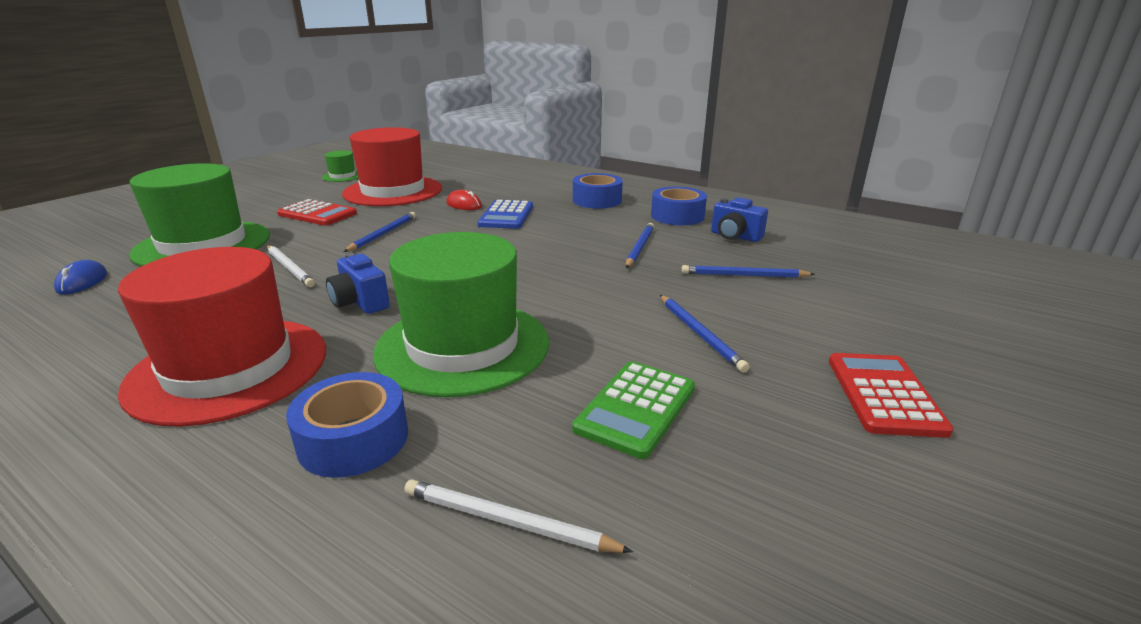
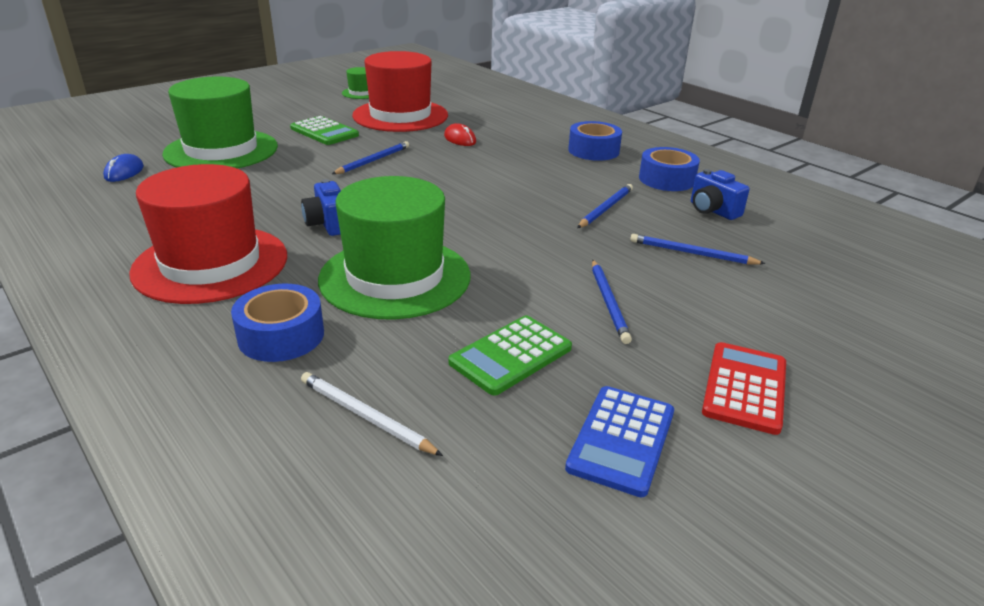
camera: 15 degrees right, 5 degrees up
(289, 268) = (283, 183): white pencil -> none
(317, 214) = (324, 132): red calculator -> green calculator
(506, 216) = (494, 156): blue calculator -> blue calculator (621, 440)

